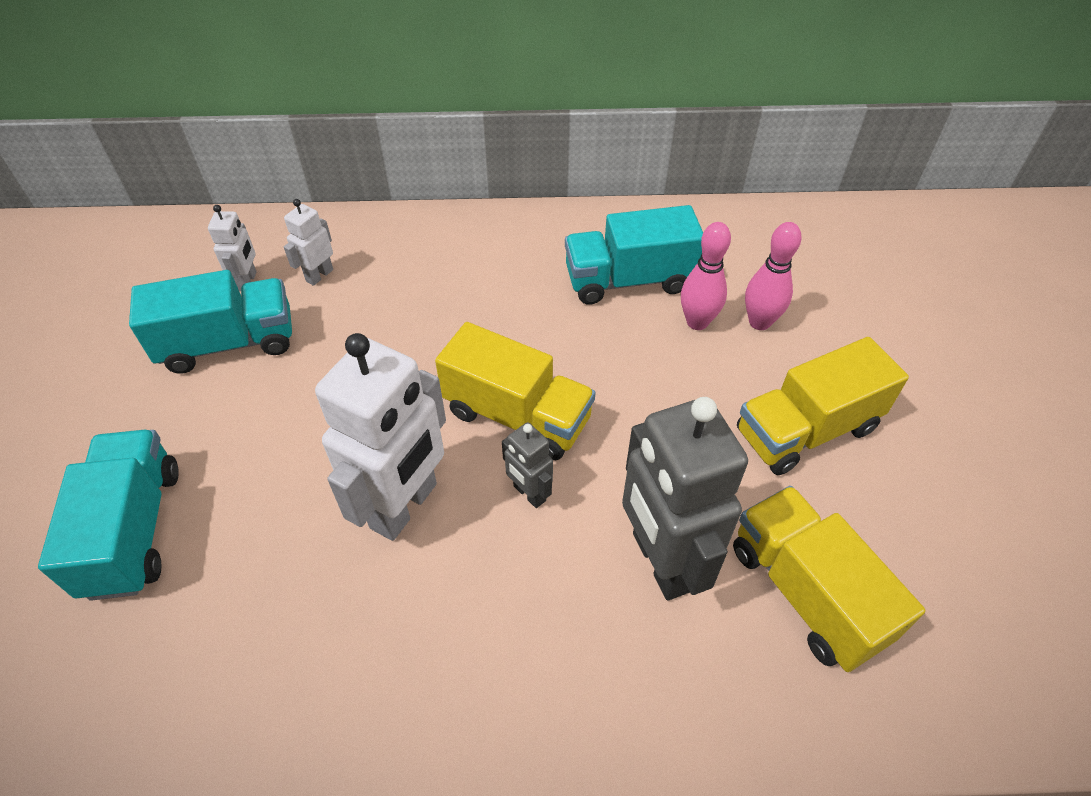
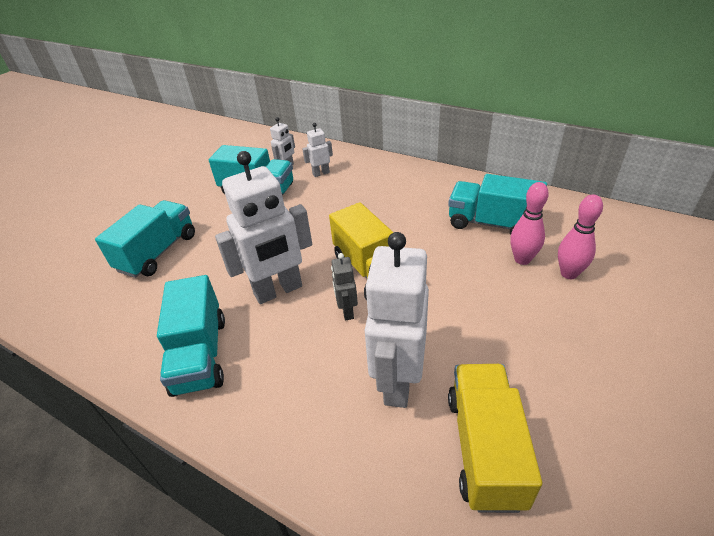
camera: 35 degrees right, 10 degrees down
(362, 663) = (200, 354): none -> turquoise truck
(661, 562) = (397, 382): grey robot -> white robot
(806, 430) = (558, 349): yellow truck -> none

